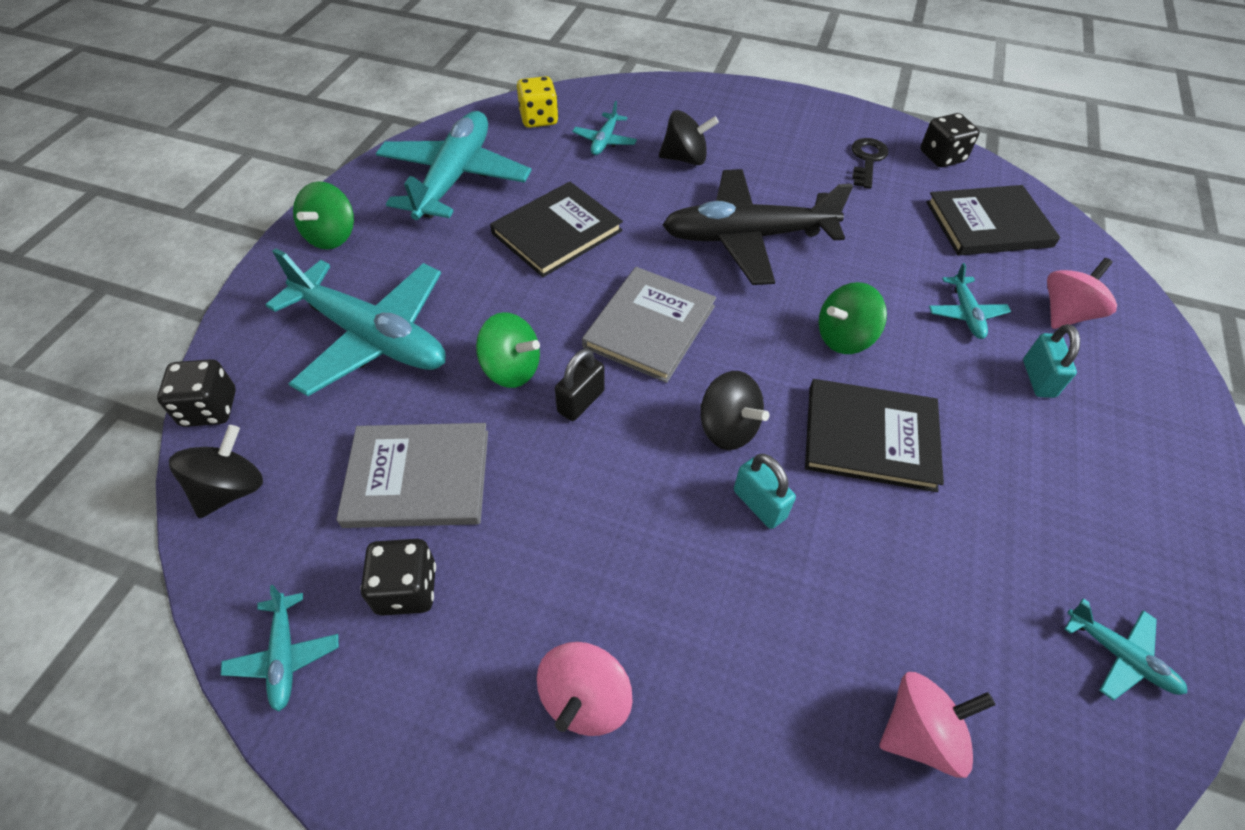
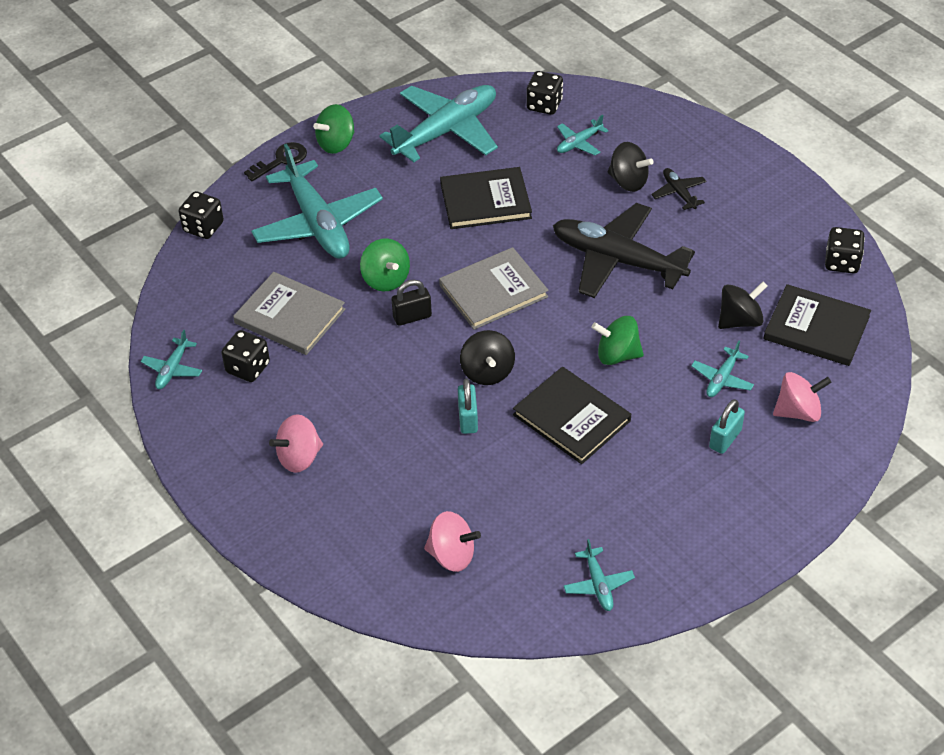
camera: 35 degrees right, 5 degrees down
(231, 489) = (191, 277): black spinning top -> black spinning top (739, 320)
(539, 119) = (544, 105): yellow dice -> black dice
(741, 151) = (679, 193): none -> black plane
(867, 160) = (774, 240): black key -> black key (281, 160)

